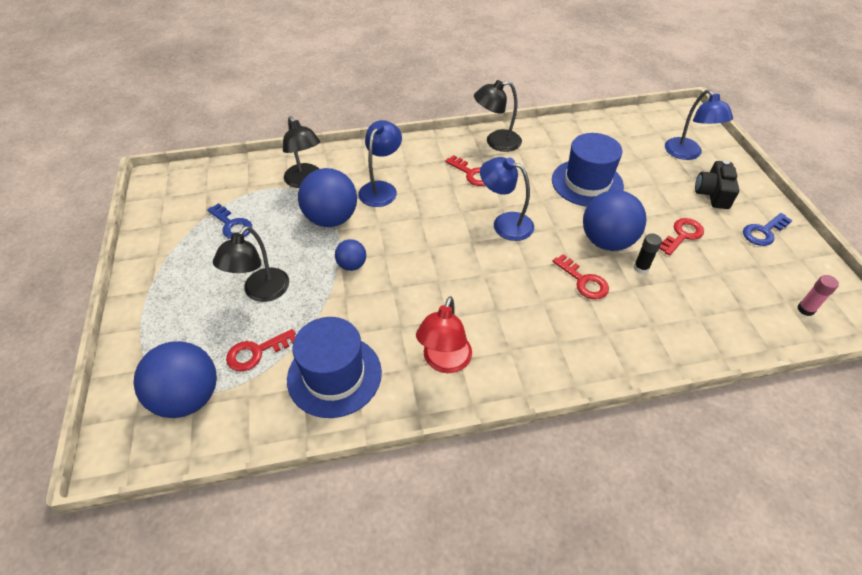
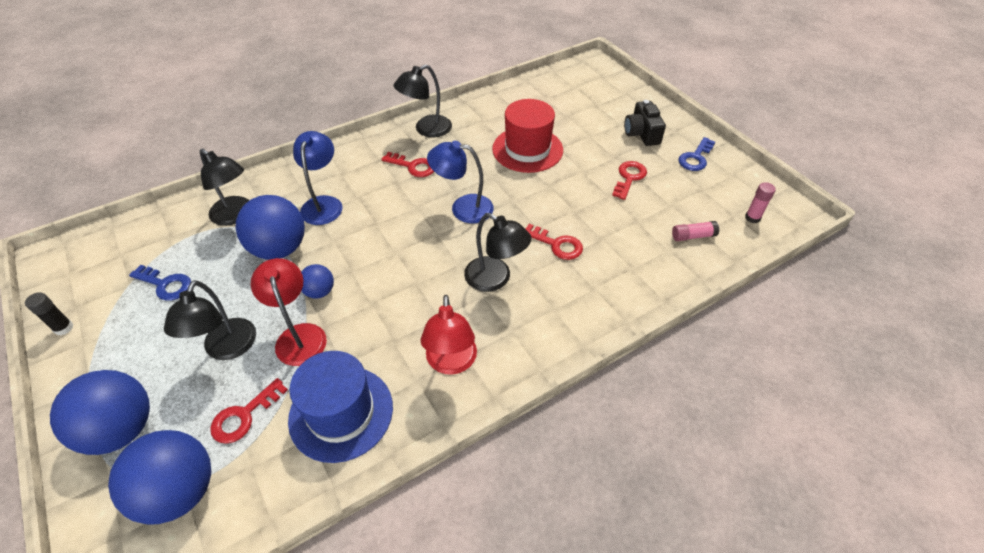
camera: 20 degrees left, 0 degrees up
(322, 298) = (299, 335): none -> red lamp
(512, 297) = (495, 279): none -> black lamp
(587, 183) = (527, 149): blue hat -> red hat
(606, 241) = (564, 201): blue ball -> blue ball (122, 429)
(641, 268) = (604, 218): black glue stick -> black glue stick (64, 328)
(687, 154) = (607, 101): blue lamp -> none
(730, 310) = (693, 236): none -> pink glue stick

